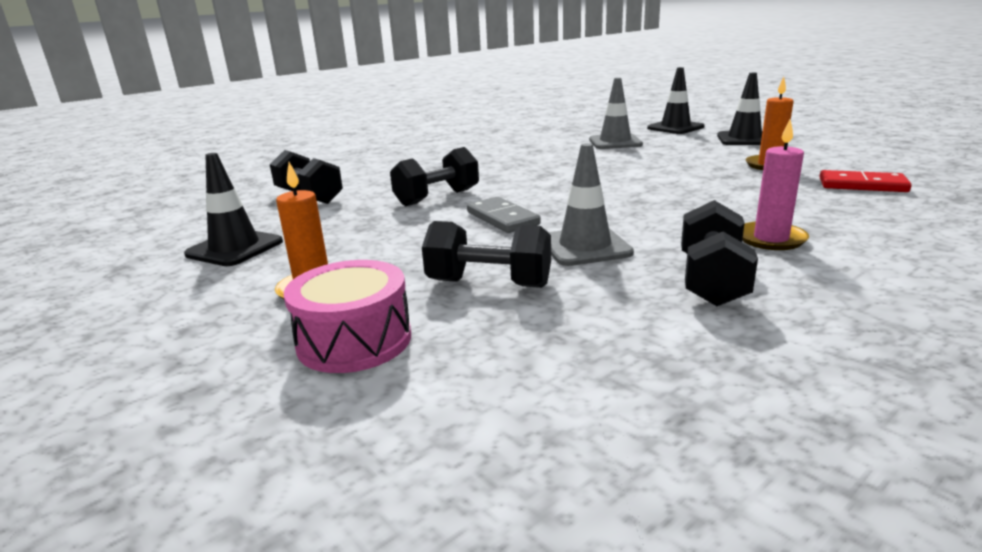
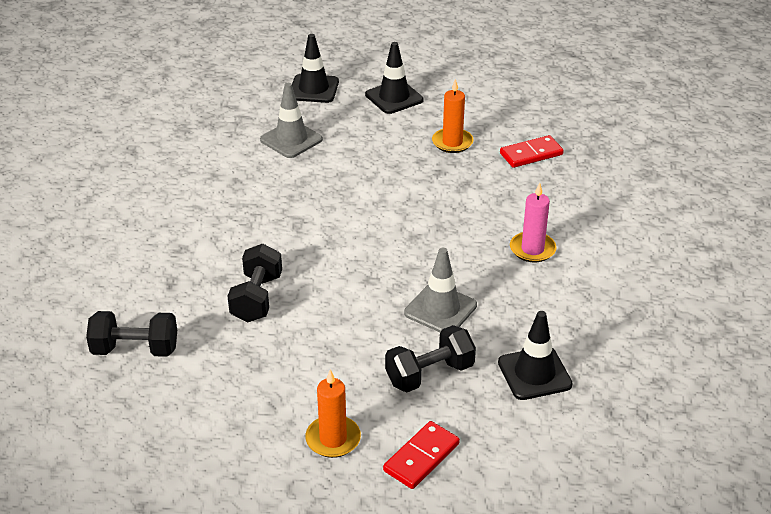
camera: 45 degrees left, 15 degrees up
(235, 248) = (197, 438): black traffic cone -> black traffic cone (534, 373)
(354, 340) = (421, 457): pink drum -> red domino
(502, 218) = (347, 302): grey domino -> none
(711, 280) = (538, 308): black dumbbell -> none

